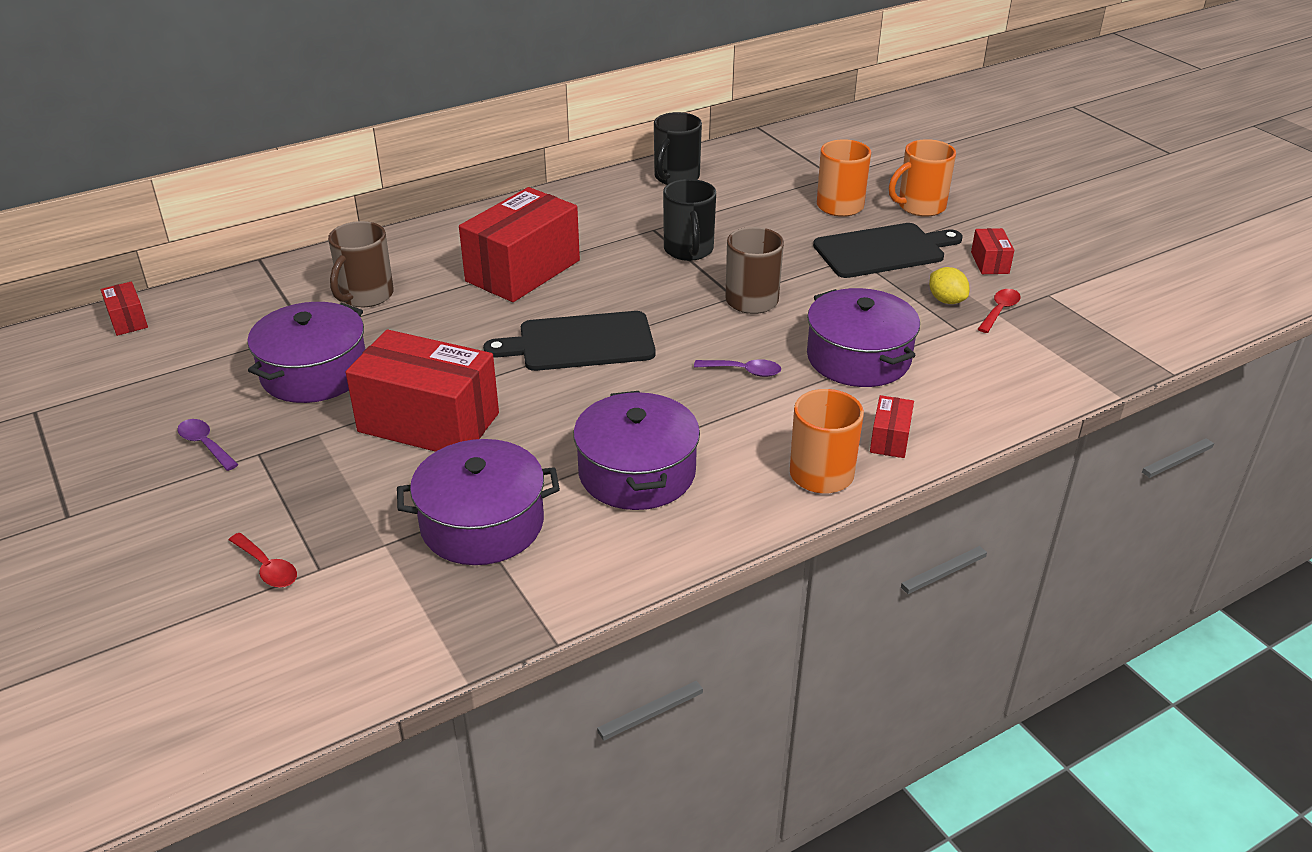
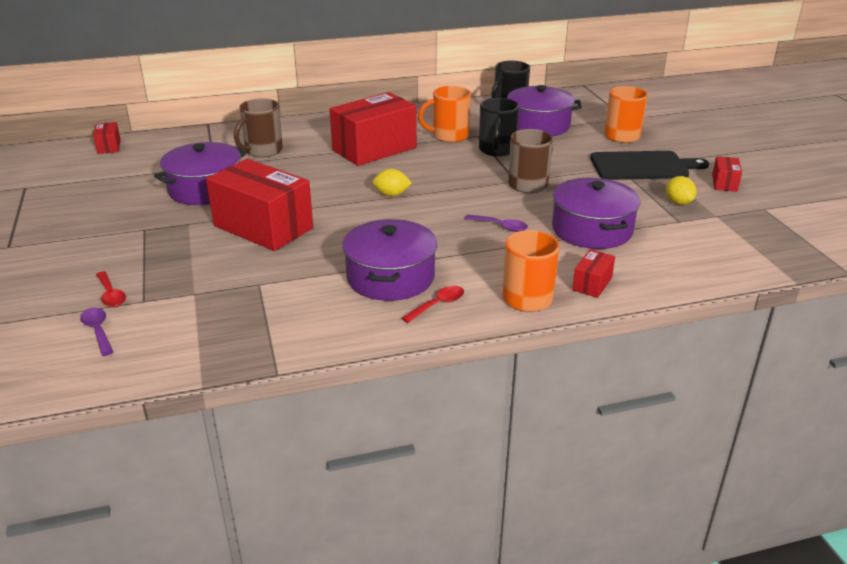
camera: 15 degrees right, 5 degrees down
(205, 445) = (114, 219): purple spoon -> purple spoon (98, 331)
(482, 523) = (266, 291): purple pot -> purple pot (538, 125)
(580, 342) = (391, 194): black cutting board -> yellow lemon
(920, 207) = (684, 143): orange mug -> orange mug (449, 136)
(999, 311) = (719, 214): red spoon -> red spoon (438, 305)

